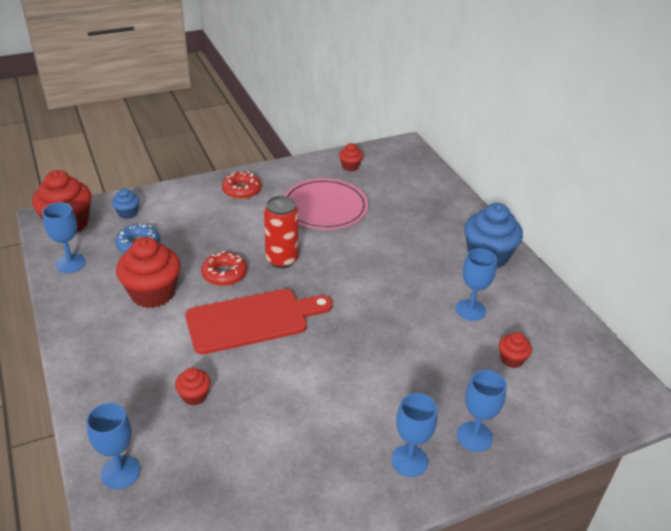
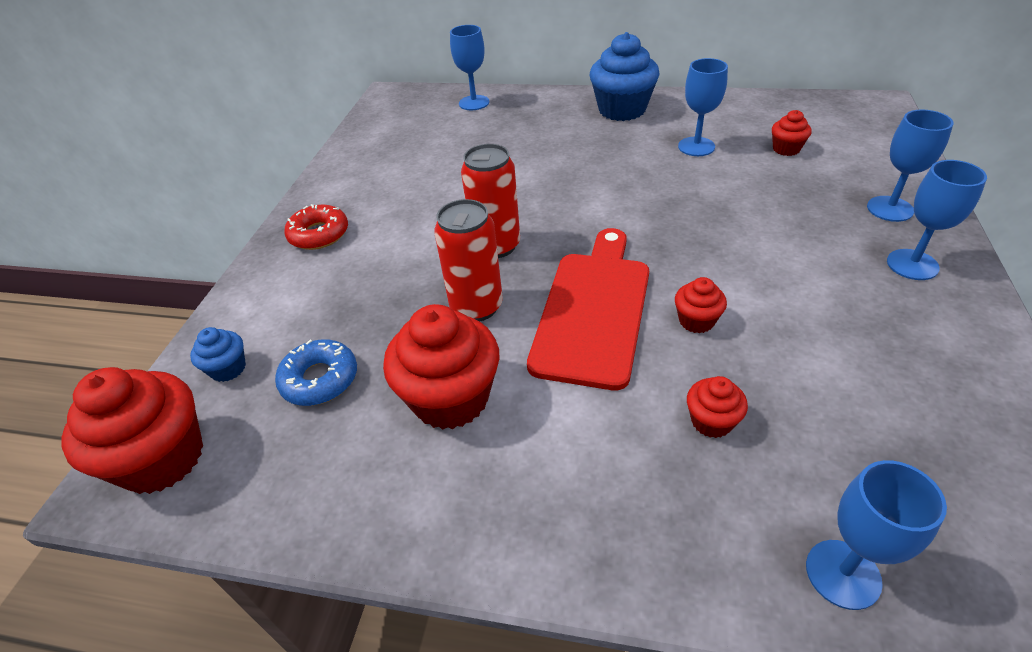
camera: 50 degrees left, 5 degrees up
(70, 263) = (273, 488): blue goblet -> blue goblet (474, 103)
(224, 274) = (476, 307): red donut -> red can
(324, 208) = (433, 181): pink plate -> none
(350, 166) = (380, 139): red cupcake -> red cupcake (696, 321)

